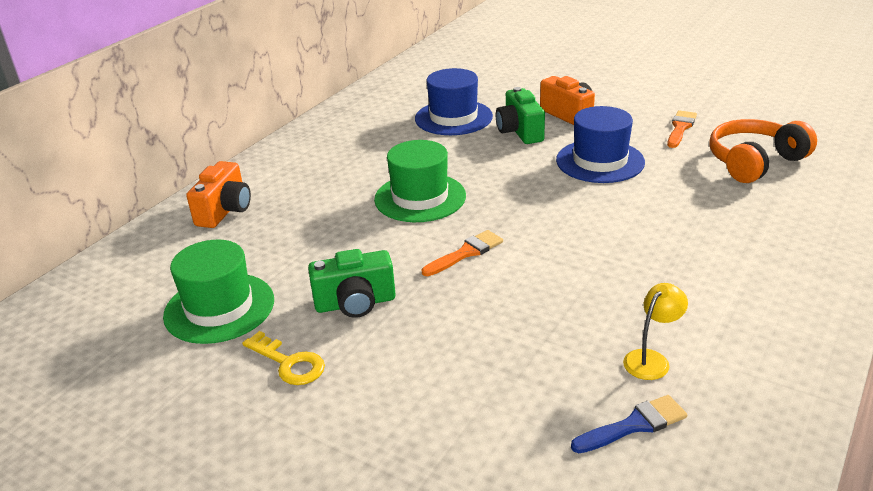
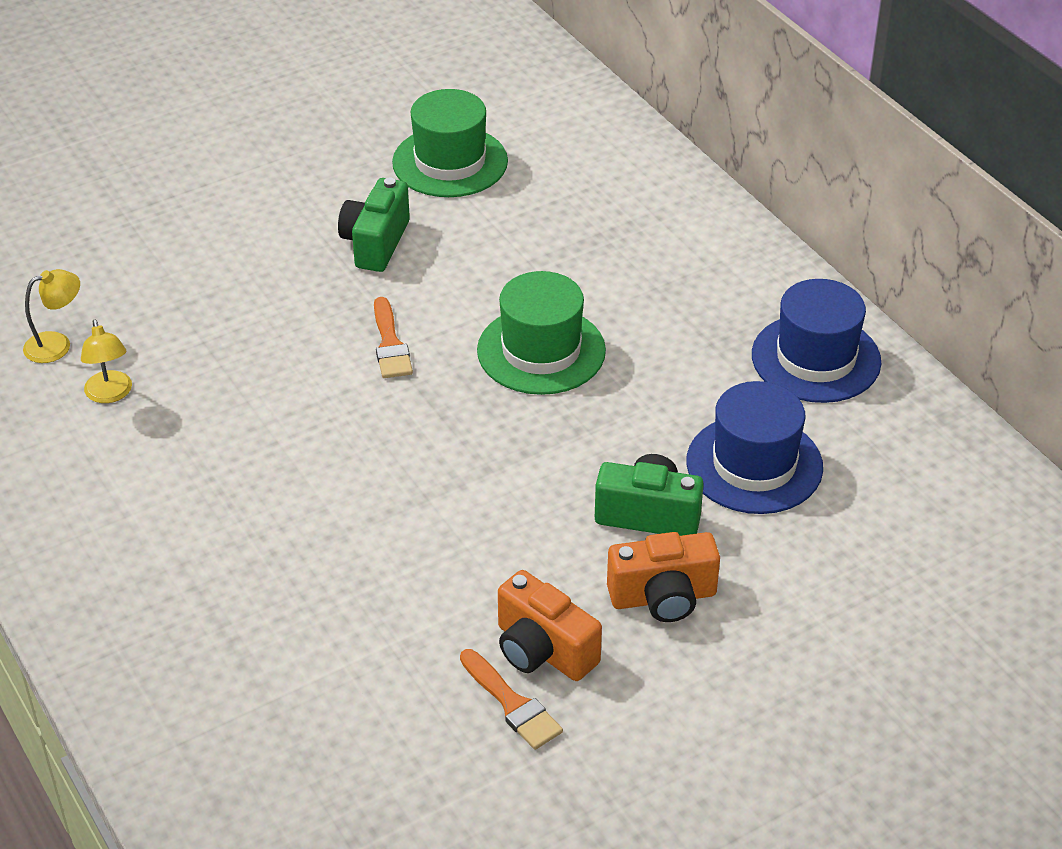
camera: 115 degrees right, 10 degrees up
(225, 211) = (643, 197): orange camera -> orange camera (543, 650)
(289, 363) = (327, 185): yellow key -> none
(600, 161) = (490, 554): blue hat -> blue hat (816, 358)
(634, 425) = (57, 344): blue brush -> yellow lamp
(754, 162) = (344, 719): orange headphones -> none

